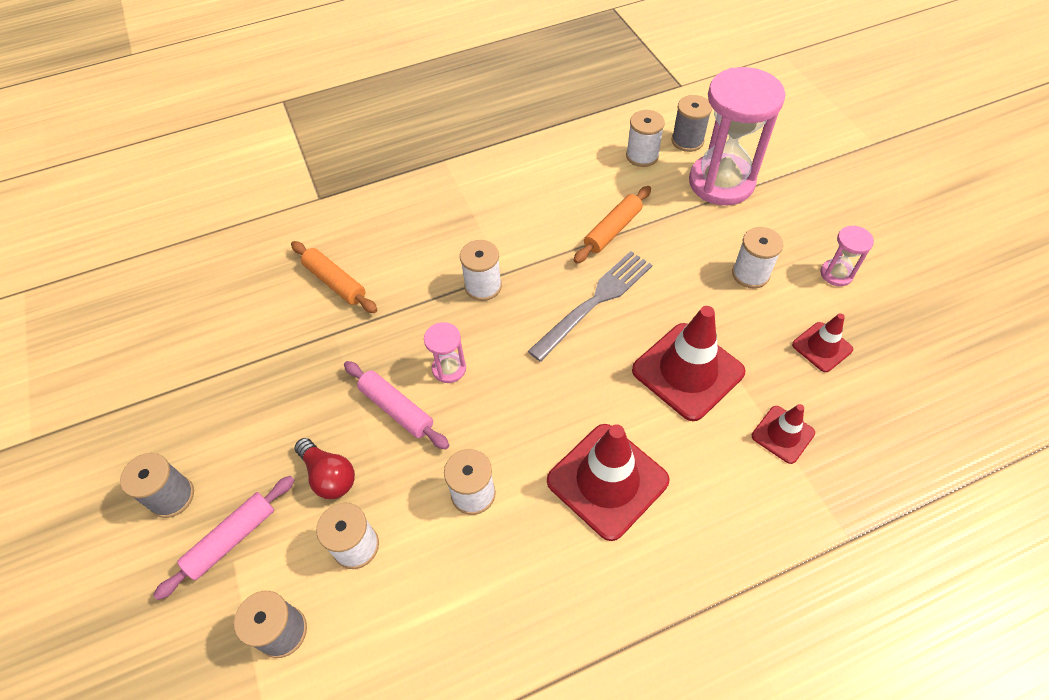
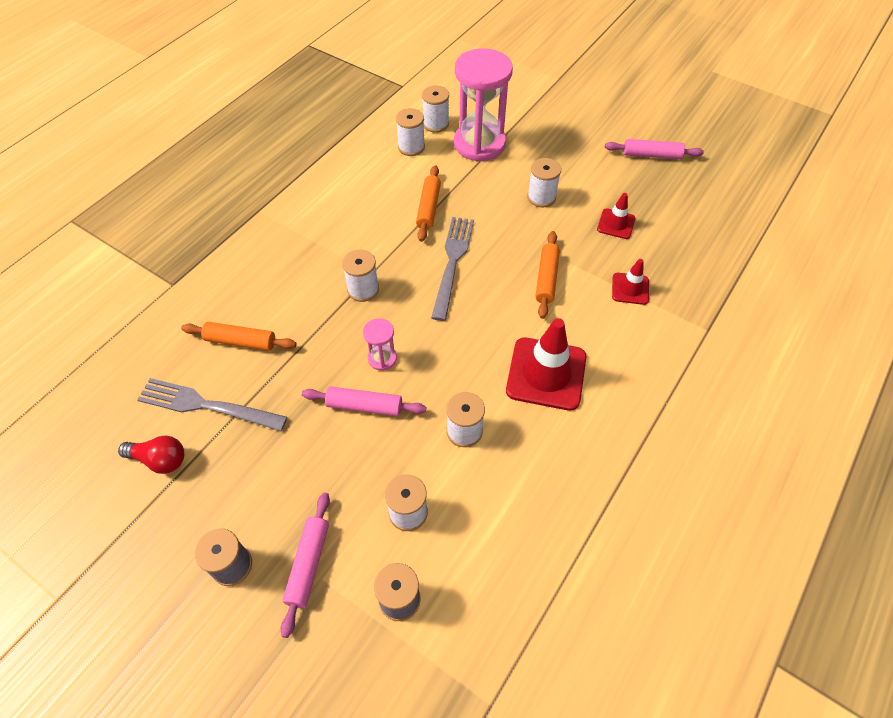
camera: 35 degrees left, 0 degrees up
(262, 329) = (205, 405): none -> grey fork
(329, 475) = (349, 478): red light bulb -> red light bulb (160, 460)
(687, 141) = (436, 124): grey spool -> white spool
(687, 371) = (546, 278): red traffic cone -> orange rolling pin
(836, 274) = (593, 174): pink hourglass -> none
(932, 283) = (651, 155): none -> pink rolling pin

